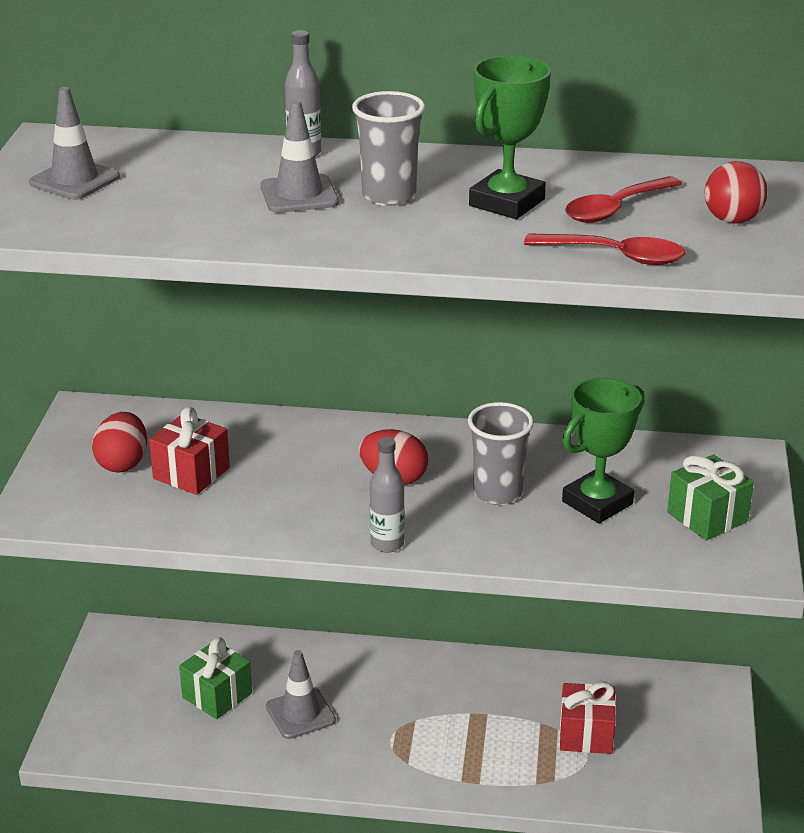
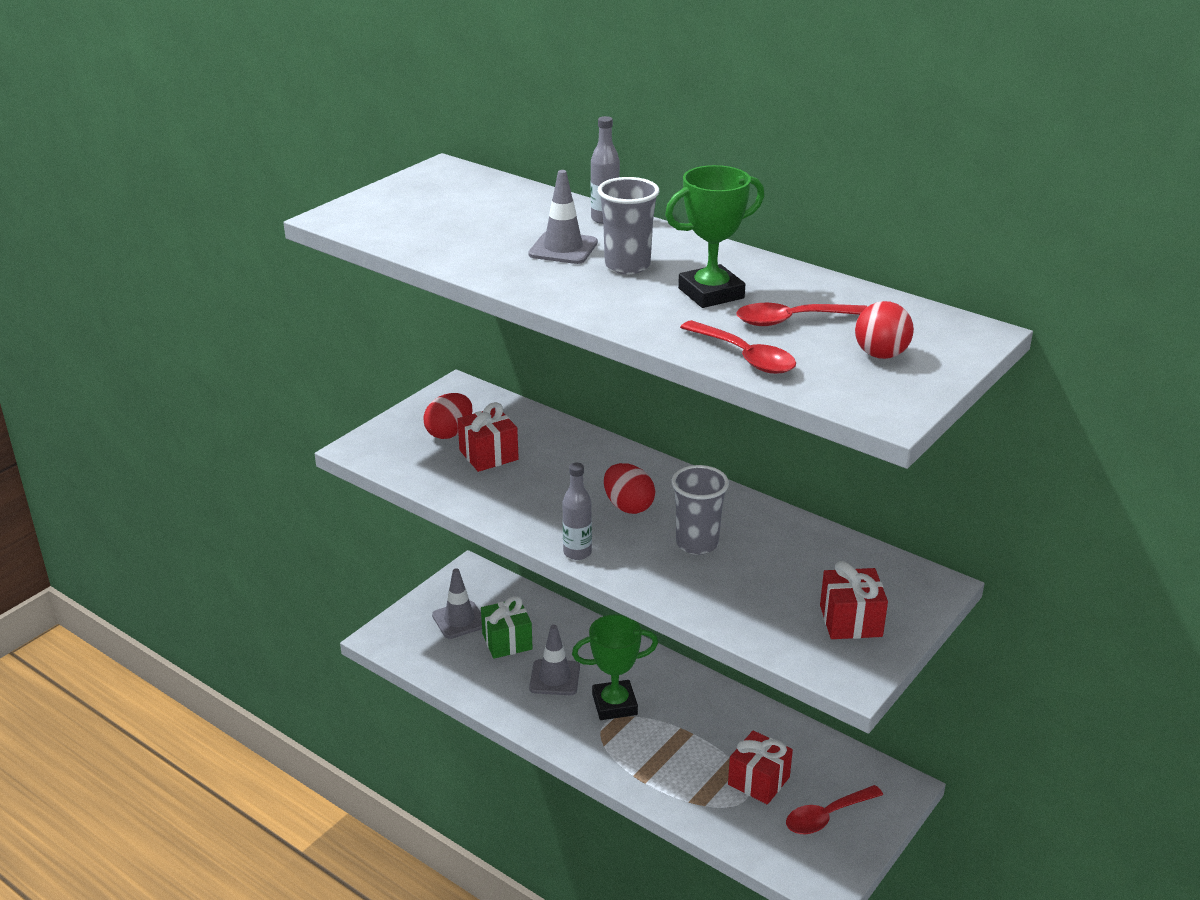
camera: 30 degrees right, 0 degrees up
(74, 180) = (424, 201): grey traffic cone -> grey traffic cone (459, 620)
(597, 503) = (769, 578): green trophy -> green trophy (614, 704)
(673, 742) = (826, 816): none -> red spoon
(707, 517) = (850, 621): green gift -> red gift

